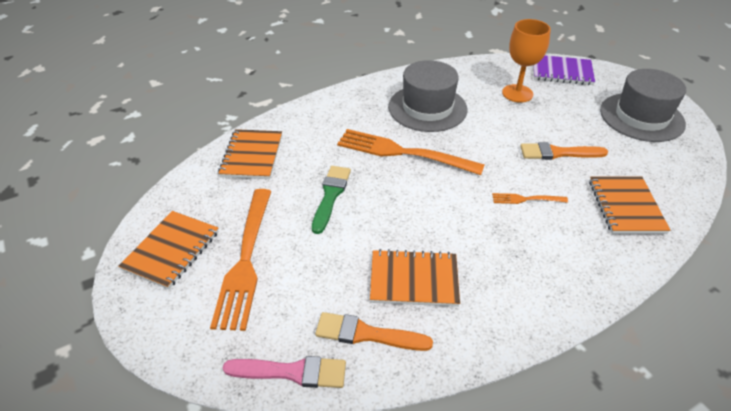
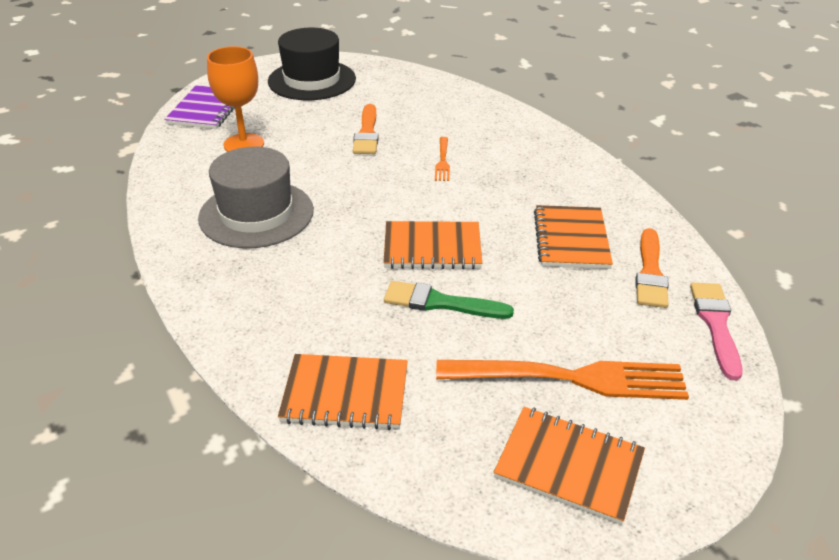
camera: 90 degrees left, 5 degrees down
(403, 152) = (354, 238): orange fork -> none
(626, 207) = (451, 111): orange notebook -> orange notebook (432, 248)
(641, 117) = (312, 80): grey hat -> black hat

